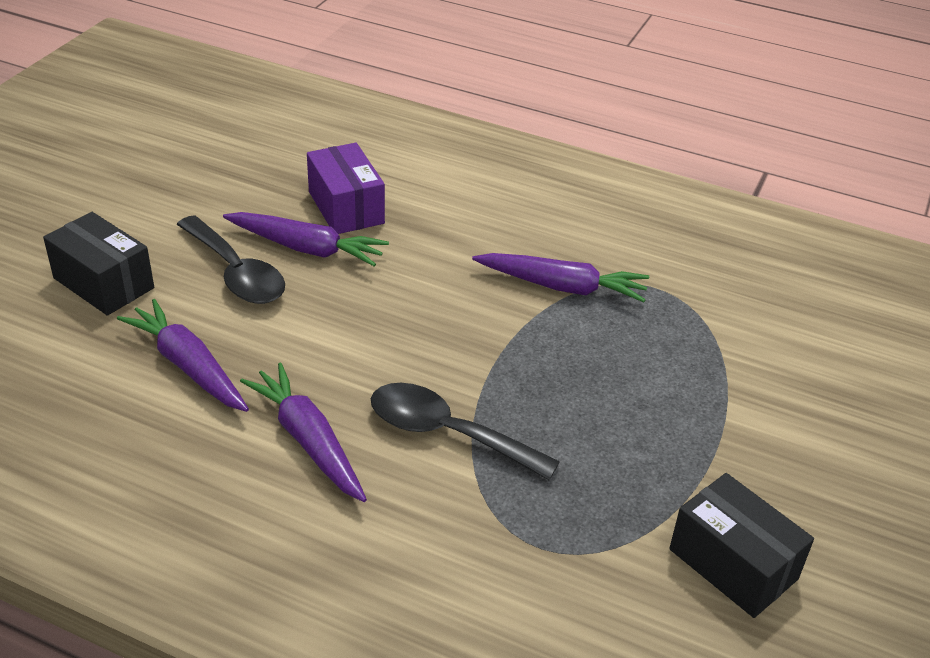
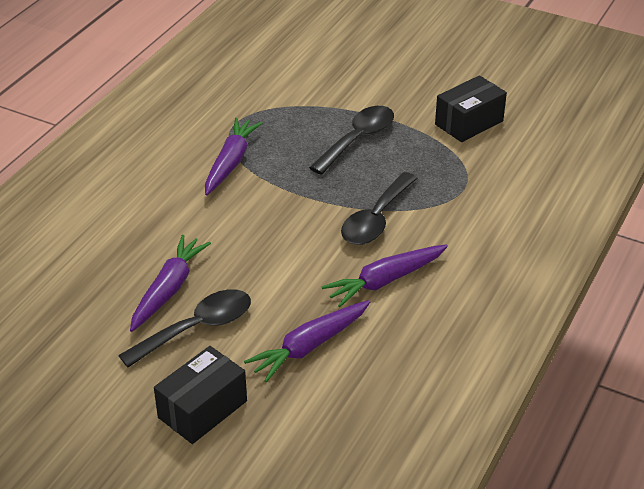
camera: 85 degrees left, 0 degrees up
(346, 207) = (114, 268): purple box -> none
(646, 415) = (357, 139): none -> black spoon

